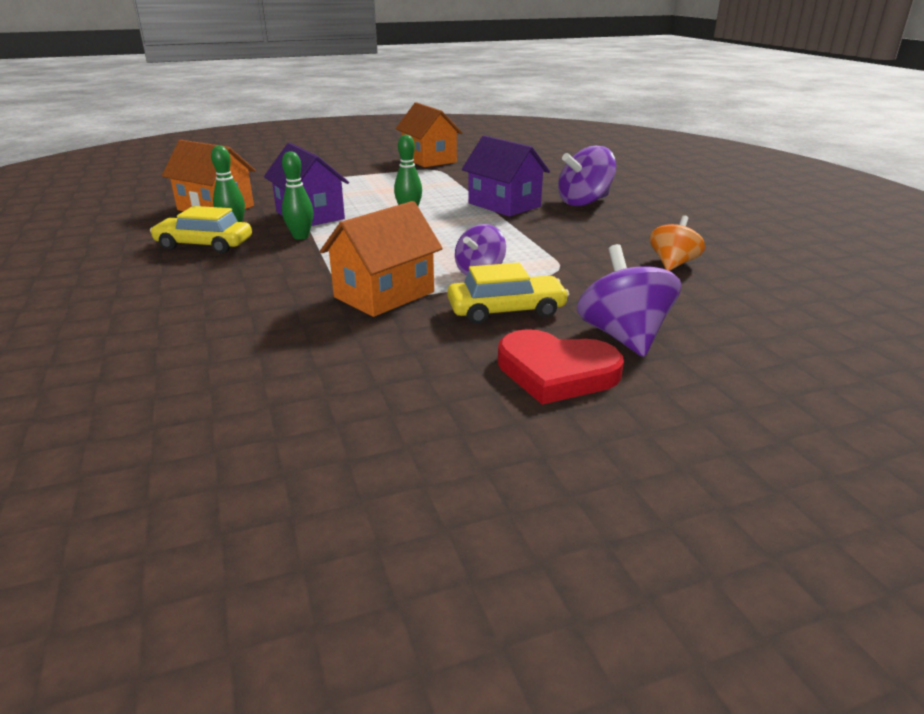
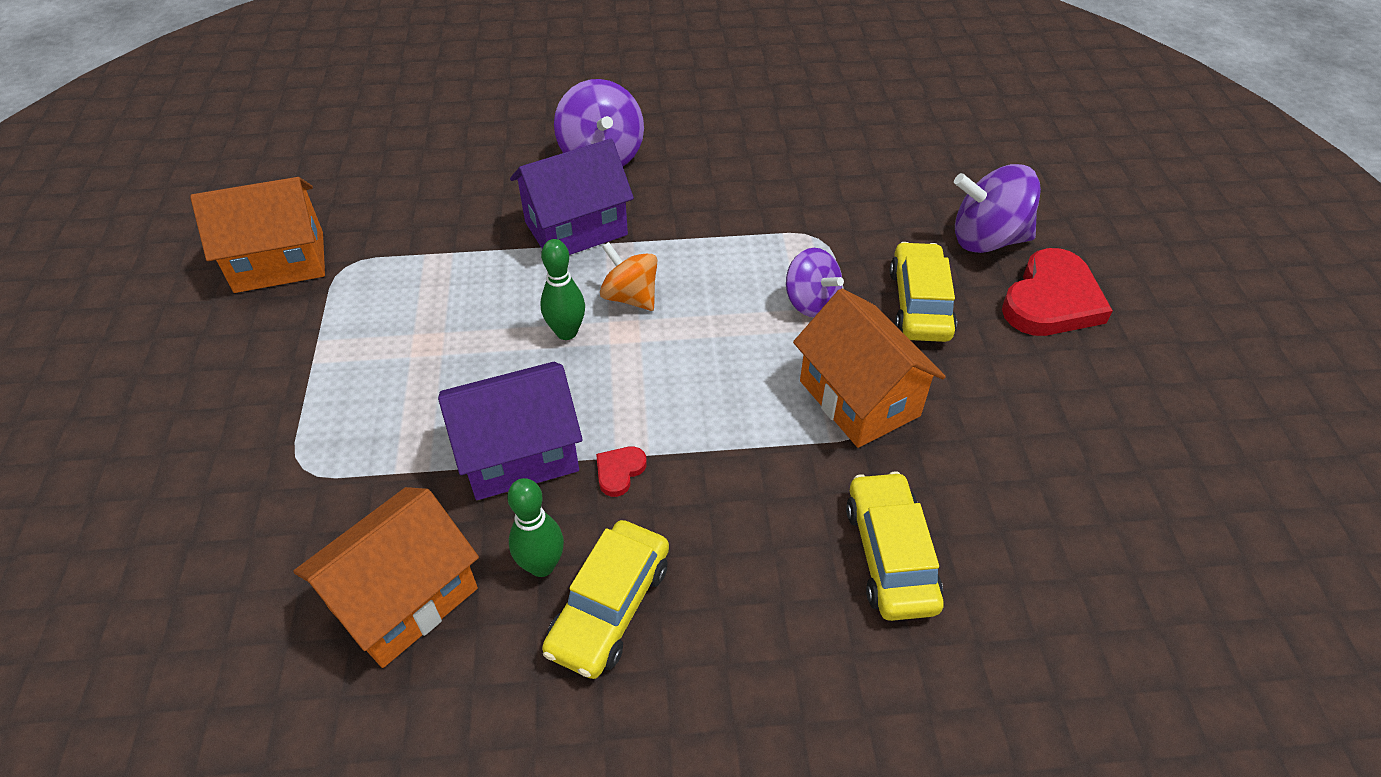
camera: 75 degrees left, 20 degrees up
(235, 313) = (890, 555): none -> yellow car
(301, 237) = (619, 471): green bowling pin -> red heart
(673, 264) = (827, 154): orange spinning top -> orange spinning top (630, 297)

